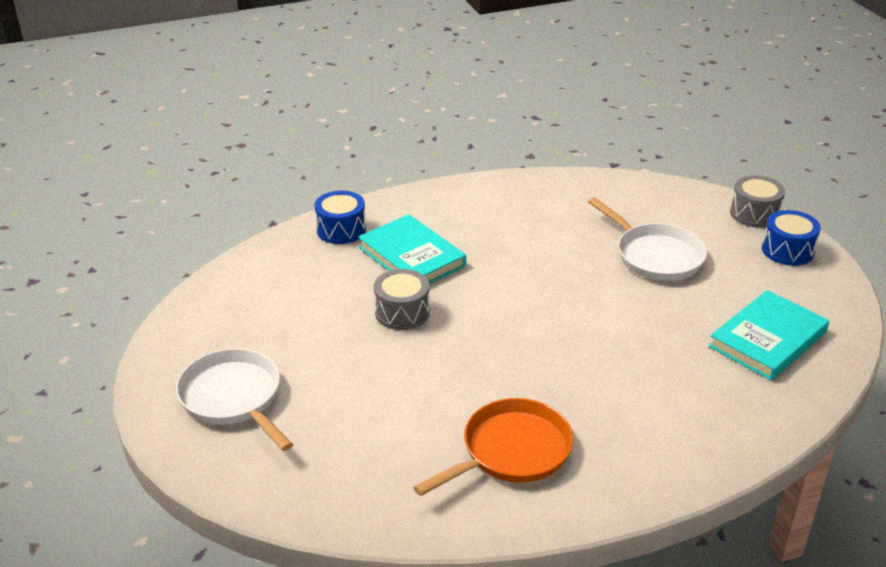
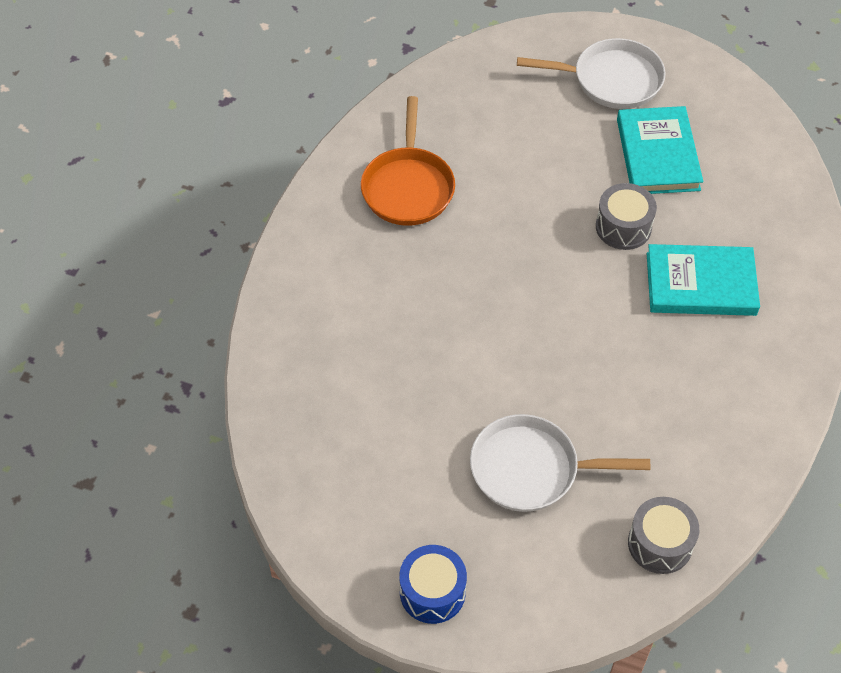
camera: 130 degrees right, 20 degrees up
(341, 230) = (792, 261): blue drum -> none
(754, 214) = (514, 629): grey drum -> grey drum (660, 543)
(768, 339) = (345, 444): turquoise book -> turquoise book (657, 154)

